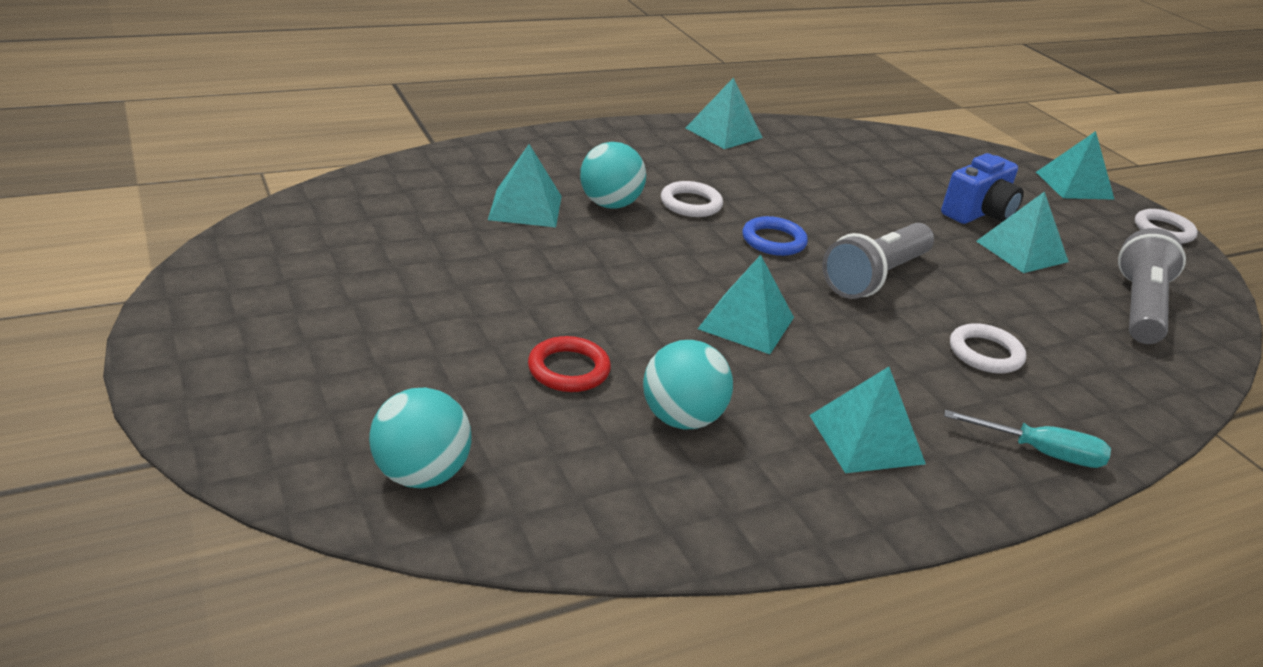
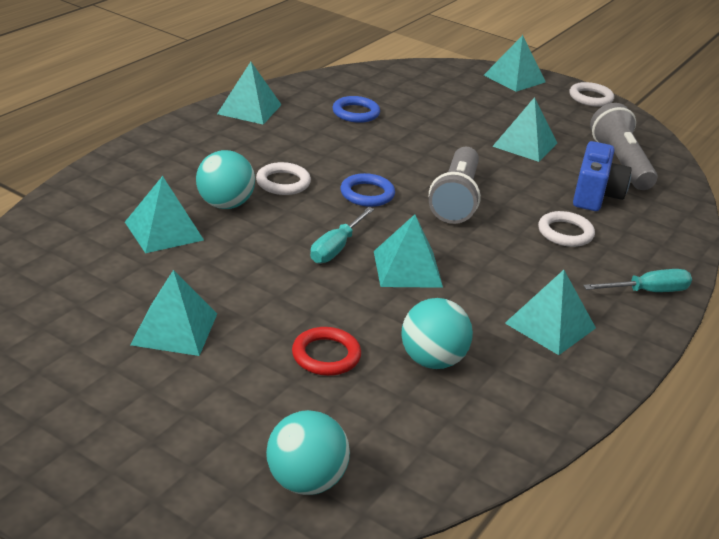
camera: 30 degrees left, 0 degrees up
(444, 291) = (174, 329): none -> turquoise pyramid
(686, 278) = (336, 248): none -> turquoise screwdriver
(839, 166) = (356, 113): none -> blue ring
(978, 213) = (476, 122): blue camera -> blue camera (595, 195)

